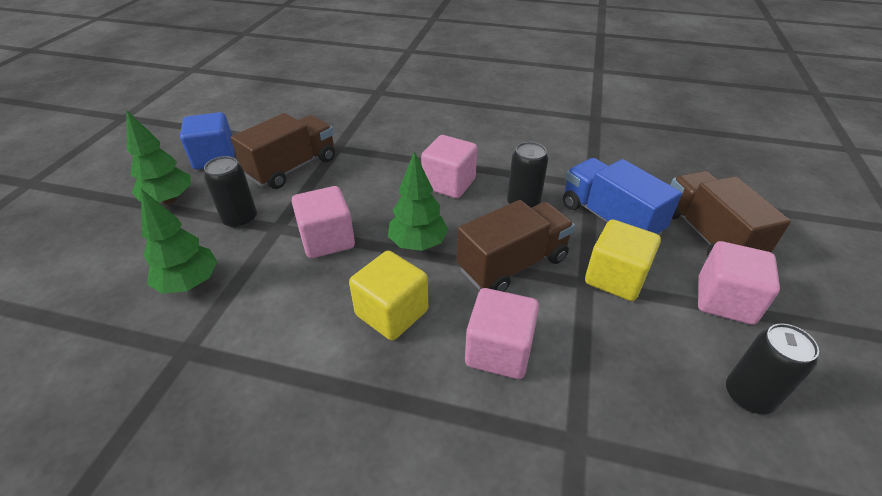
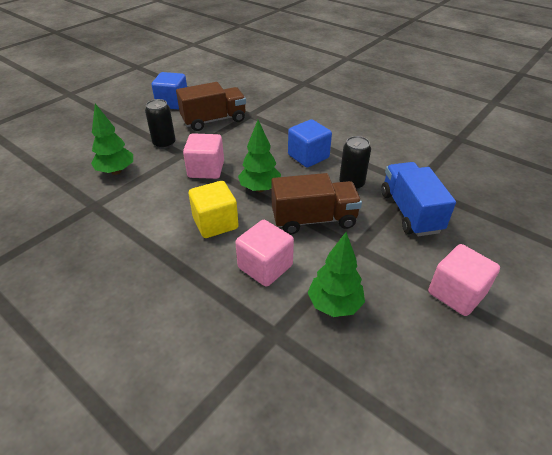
camera: 25 degrees right, 0 degrees up
(169, 200) = (133, 122): green tree -> green tree (334, 304)
(449, 184) = (308, 156): pink cube -> blue cube
(615, 278) = (381, 251): yellow cube -> none
(708, 236) = (483, 247): brown truck -> none
(748, 395) = (419, 356): black can -> none

